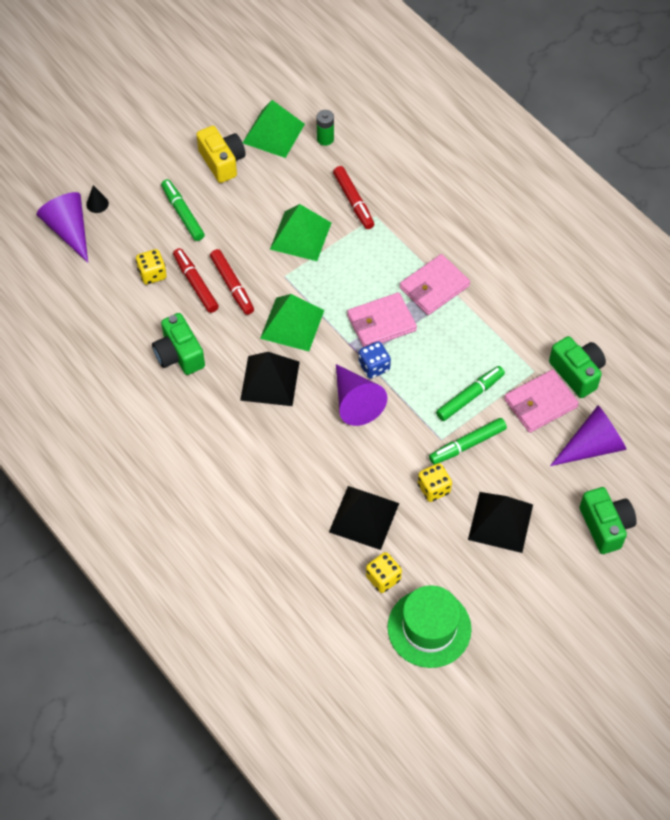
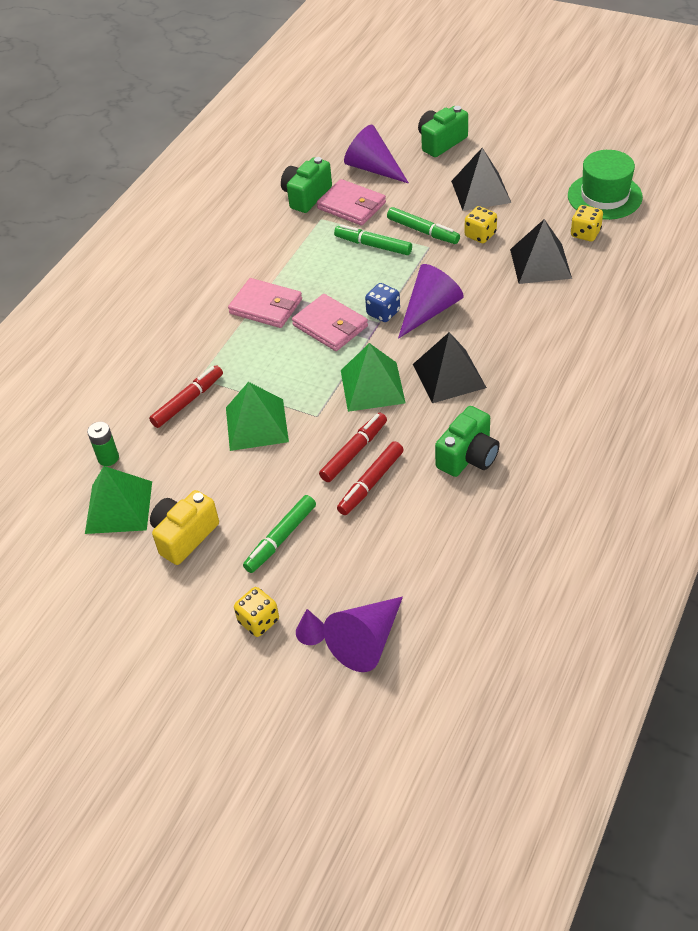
camera: 110 degrees left, 10 degrees down
(97, 204) = (311, 631): black cone -> purple cone
(152, 274) = (381, 527): yellow dice -> yellow dice (258, 621)

